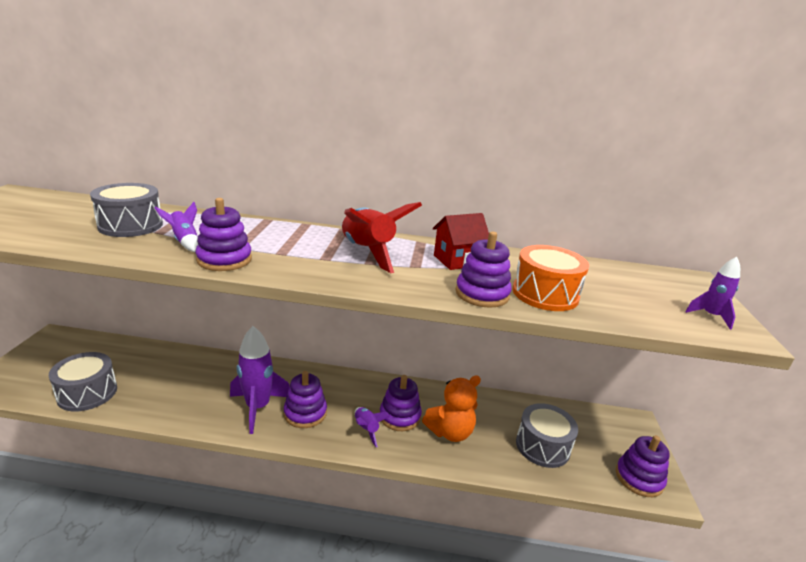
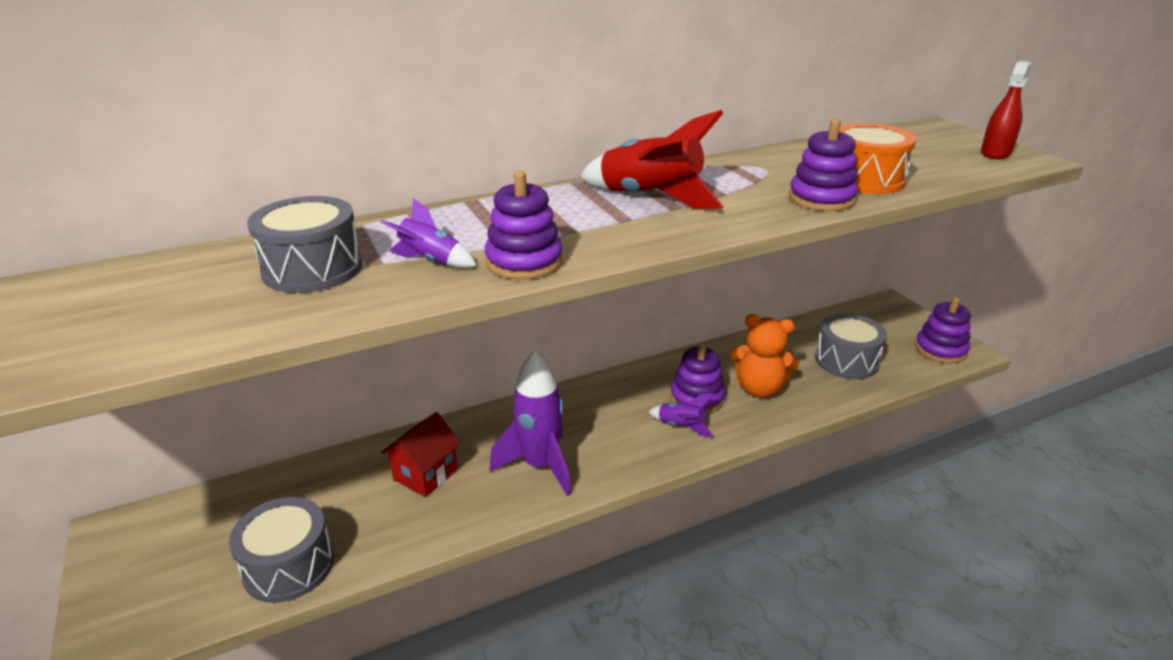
camera: 30 degrees left, 5 degrees up
(305, 413) = (599, 444): purple stacking toy -> none
(450, 432) = (759, 388): orange teddy bear -> orange teddy bear turned 75 degrees clockwise
(457, 260) = (744, 175): red house -> red house (425, 474)
(710, 316) = (995, 153): purple rocket -> red spray bottle

